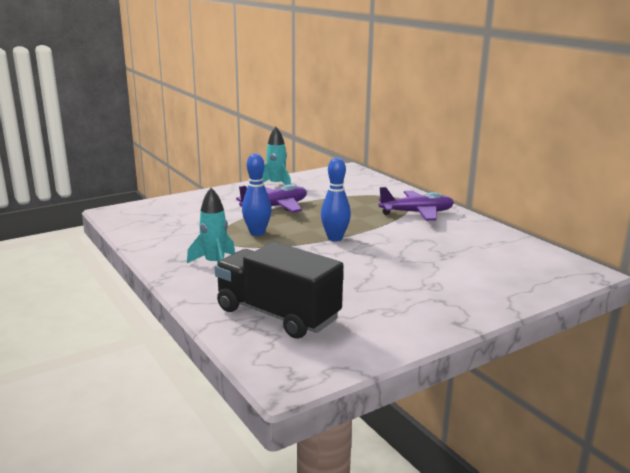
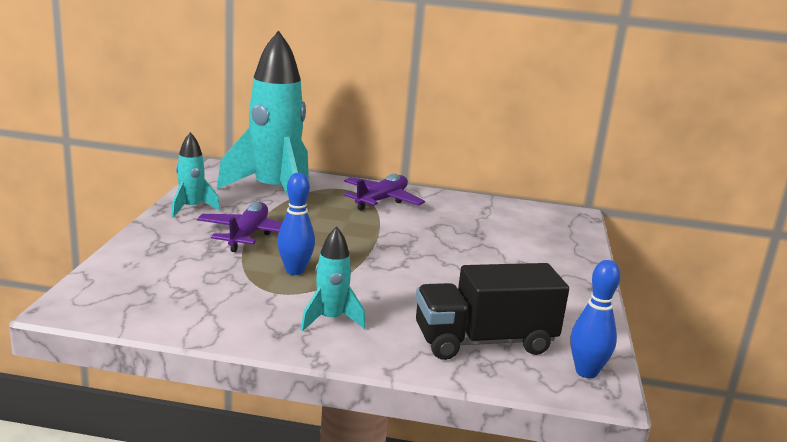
camera: 50 degrees left, 0 degrees up
(335, 238) = (372, 250): blue bowling pin -> blue bowling pin (586, 372)
(348, 189) = (274, 192): none -> turquoise rocket

